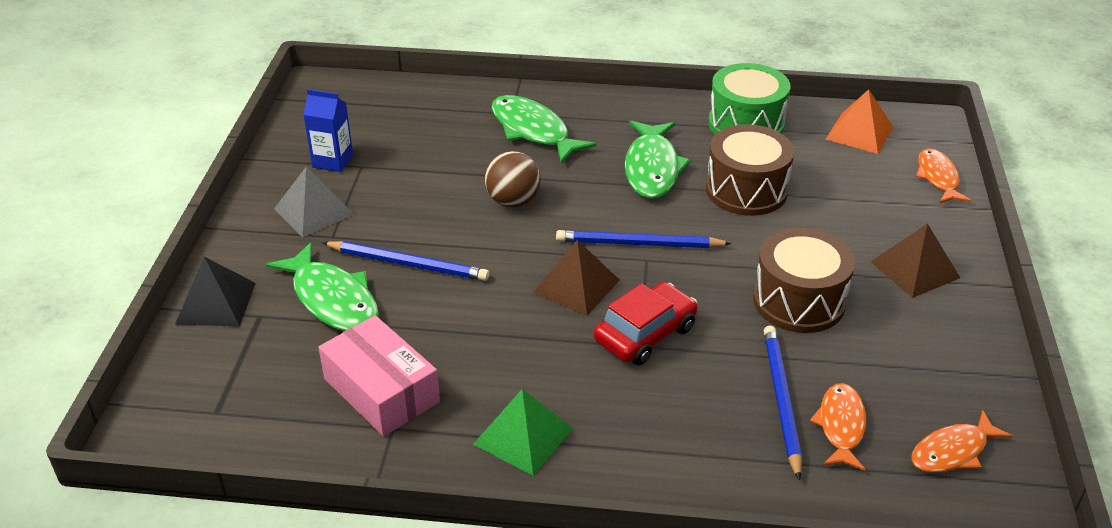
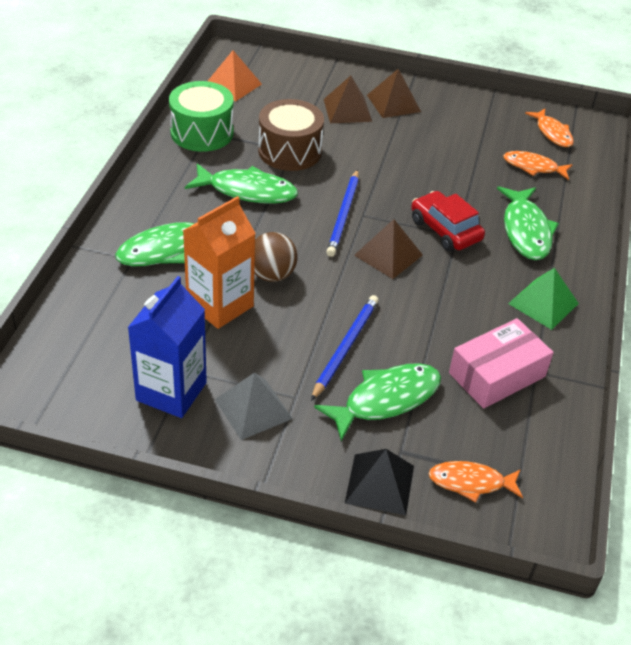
camera: 85 degrees left, 5 degrees up
(332, 161) = (171, 391): blue carton -> blue carton, size x1.62
(456, 173) = (220, 305): none -> orange carton
(676, 417) = (526, 230): none -> green fish
(781, 400) = (511, 184): blue pencil -> none
(798, 301) = (418, 156): brown drum -> none
(867, 228) = (347, 110): none -> brown pyramid
(938, 178) = (298, 68): orange fish -> orange fish (471, 482)

